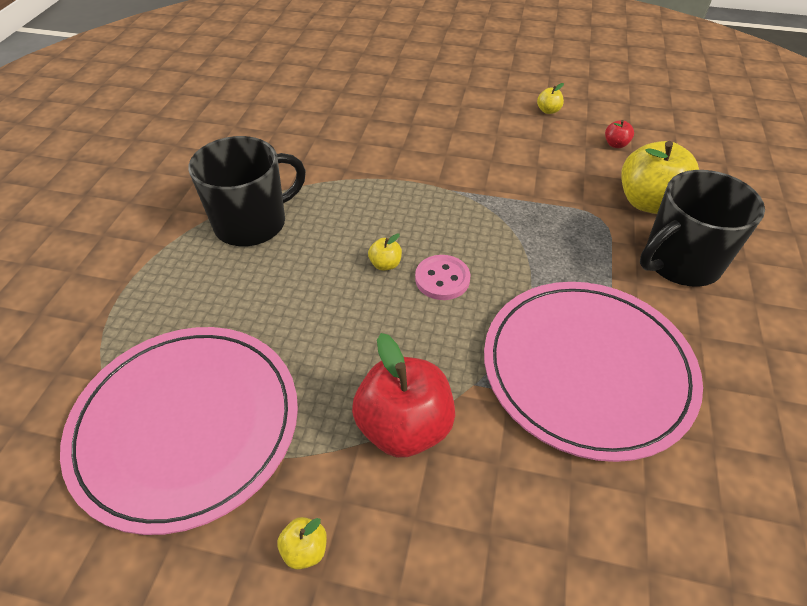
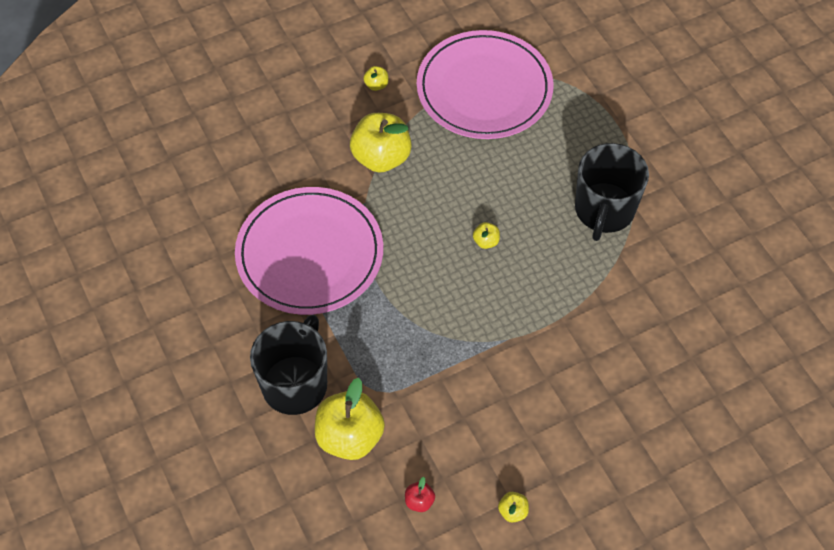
camera: 140 degrees right, 10 degrees up
(404, 427) = (381, 157): red apple -> yellow apple
(442, 279) = (440, 256): pink button -> none

